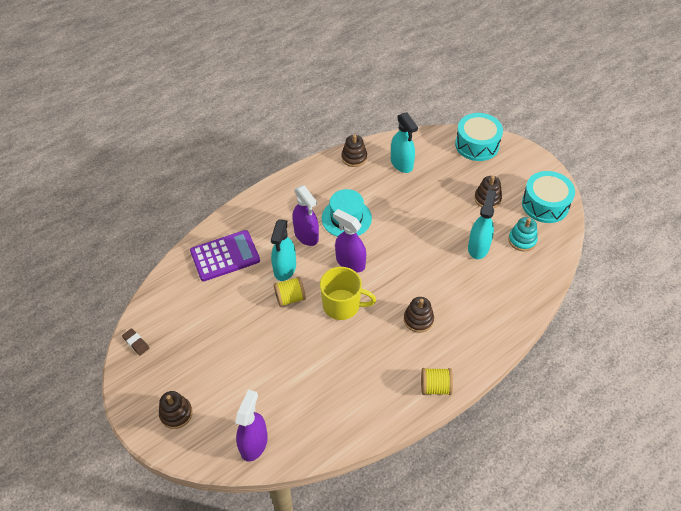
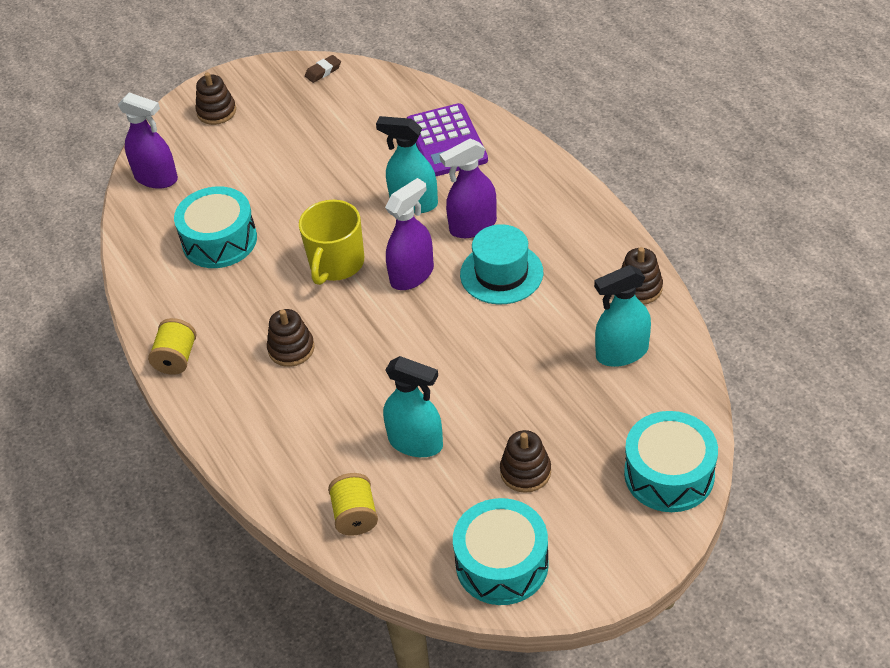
camera: 100 degrees right, 5 degrees down
(290, 298) = (360, 208): yellow spool -> yellow spool (355, 516)
(323, 382) = (219, 240): none -> turquoise drum
(522, 240) = (421, 510): turquoise stacking toy -> none

